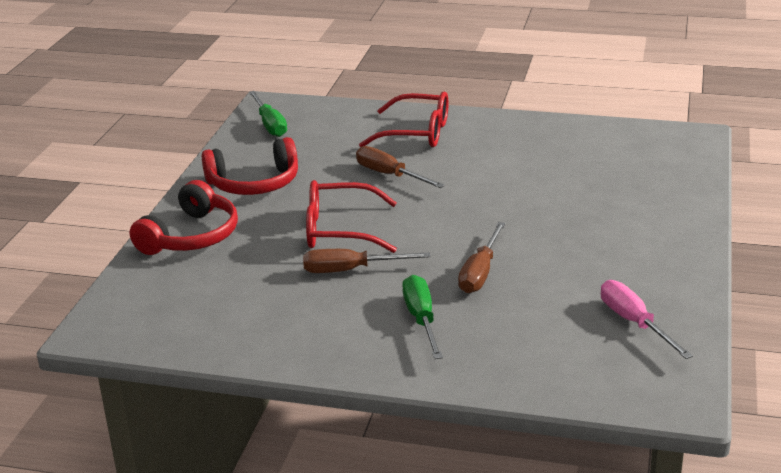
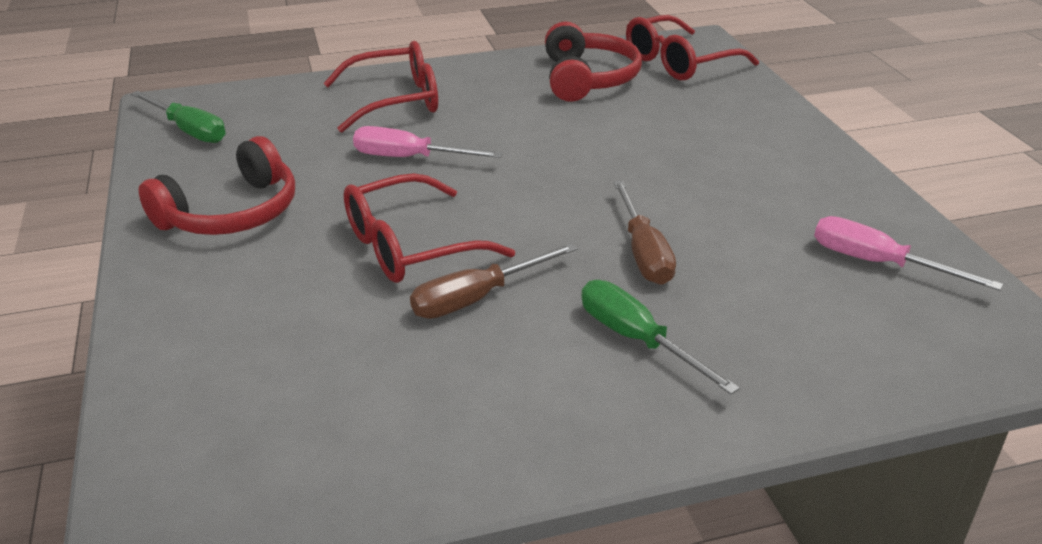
camera: 30 degrees left, 5 degrees up
(191, 236) = (196, 316): red headphones -> red headphones (588, 79)
(389, 175) = (409, 158): brown screwdriver -> pink screwdriver
(657, 149) = (679, 62): none -> red glasses

